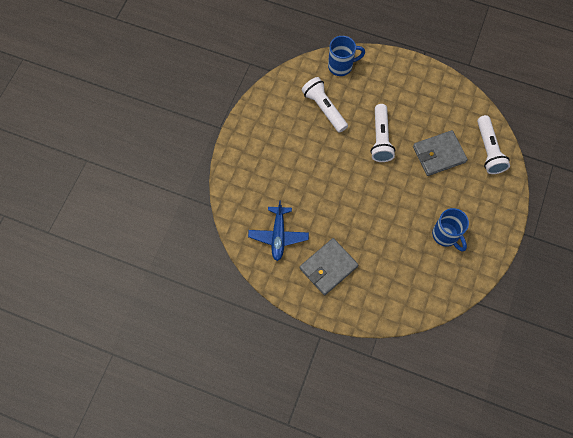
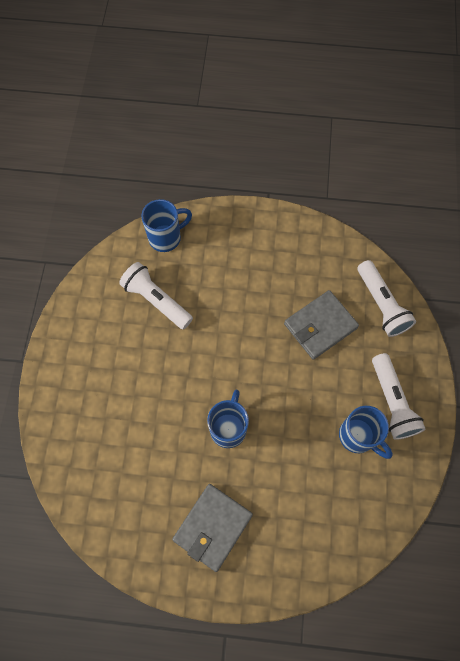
camera: 15 degrees left, 0 degrees up
(278, 235) = (133, 498): blue plane -> none
(355, 207) = (228, 428): none -> blue mug
(380, 139) = (240, 323): white flashlight -> white flashlight (391, 402)

